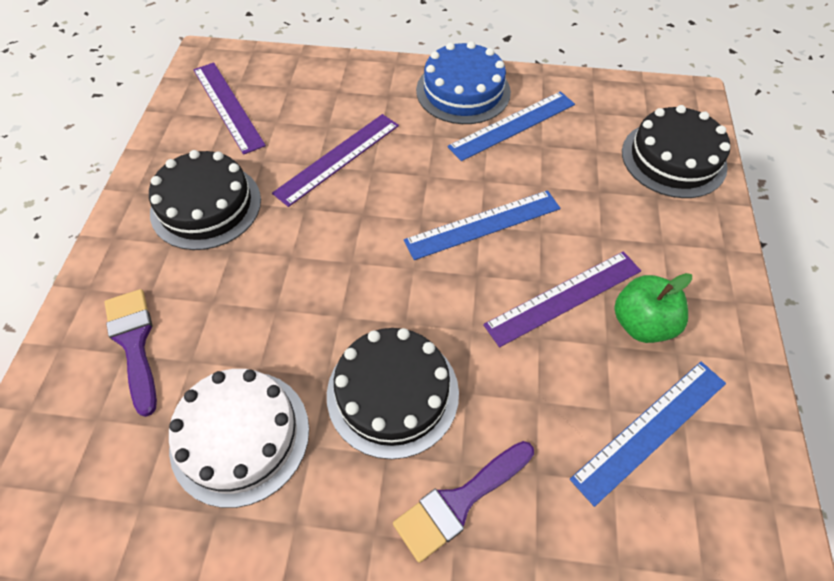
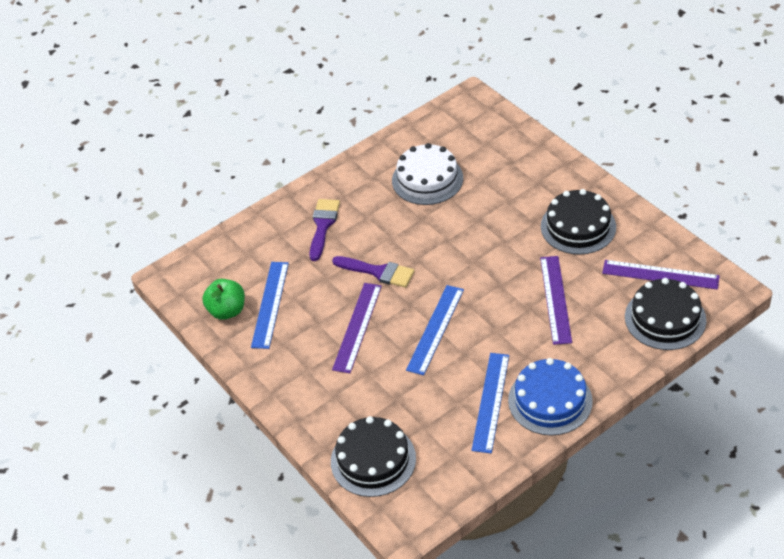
camera: 140 degrees right, 10 degrees down
(134, 342) = (514, 167): purple brush -> purple brush (378, 272)
(392, 393) = (388, 234): black cake -> black cake (665, 318)
(641, 323) = (310, 344): green apple -> green apple (227, 311)

